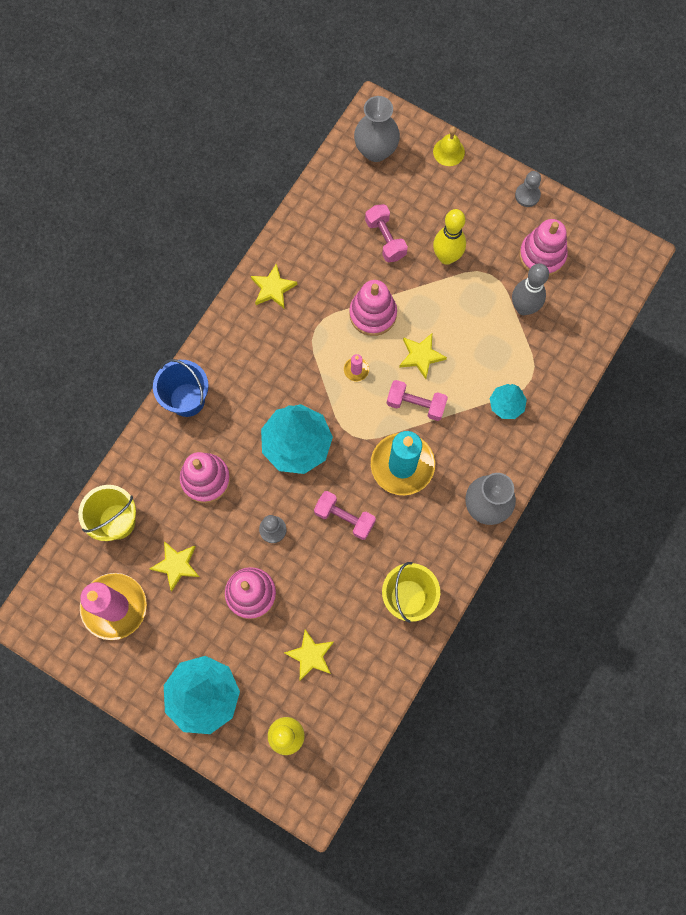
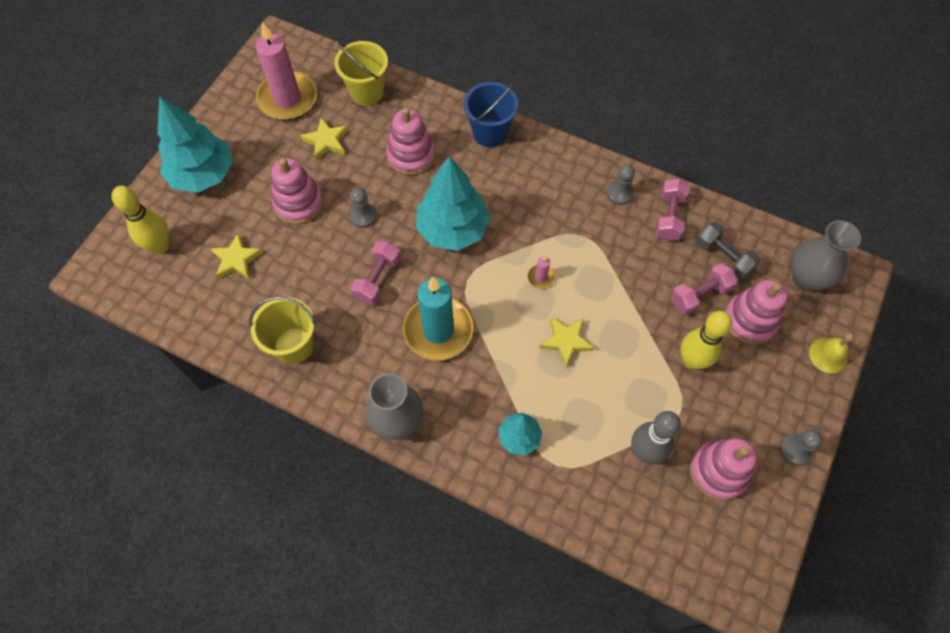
camera: 85 degrees right, 10 degrees down
(273, 288) = (619, 193): yellow star -> grey pawn
(349, 213) = (723, 257): none -> grey dumbbell
(373, 314) = (608, 289): pink stacking toy -> pink stacking toy (750, 320)
(416, 404) = (509, 339): pink dumbbell -> pink dumbbell (669, 217)

